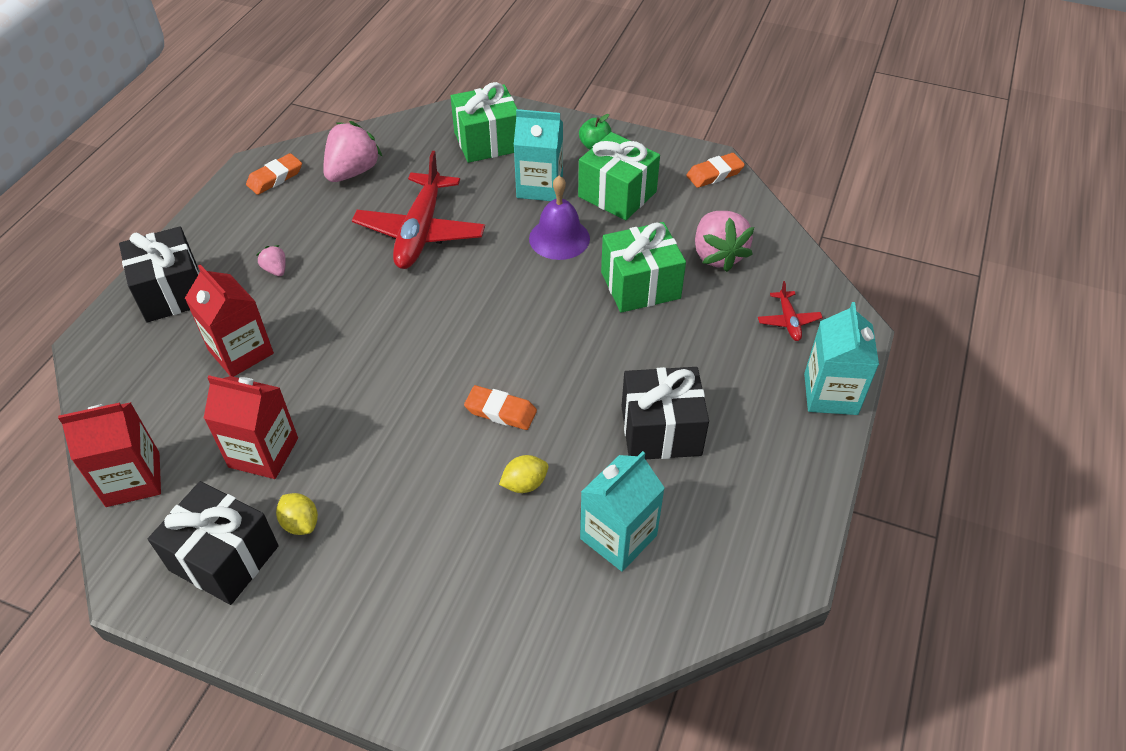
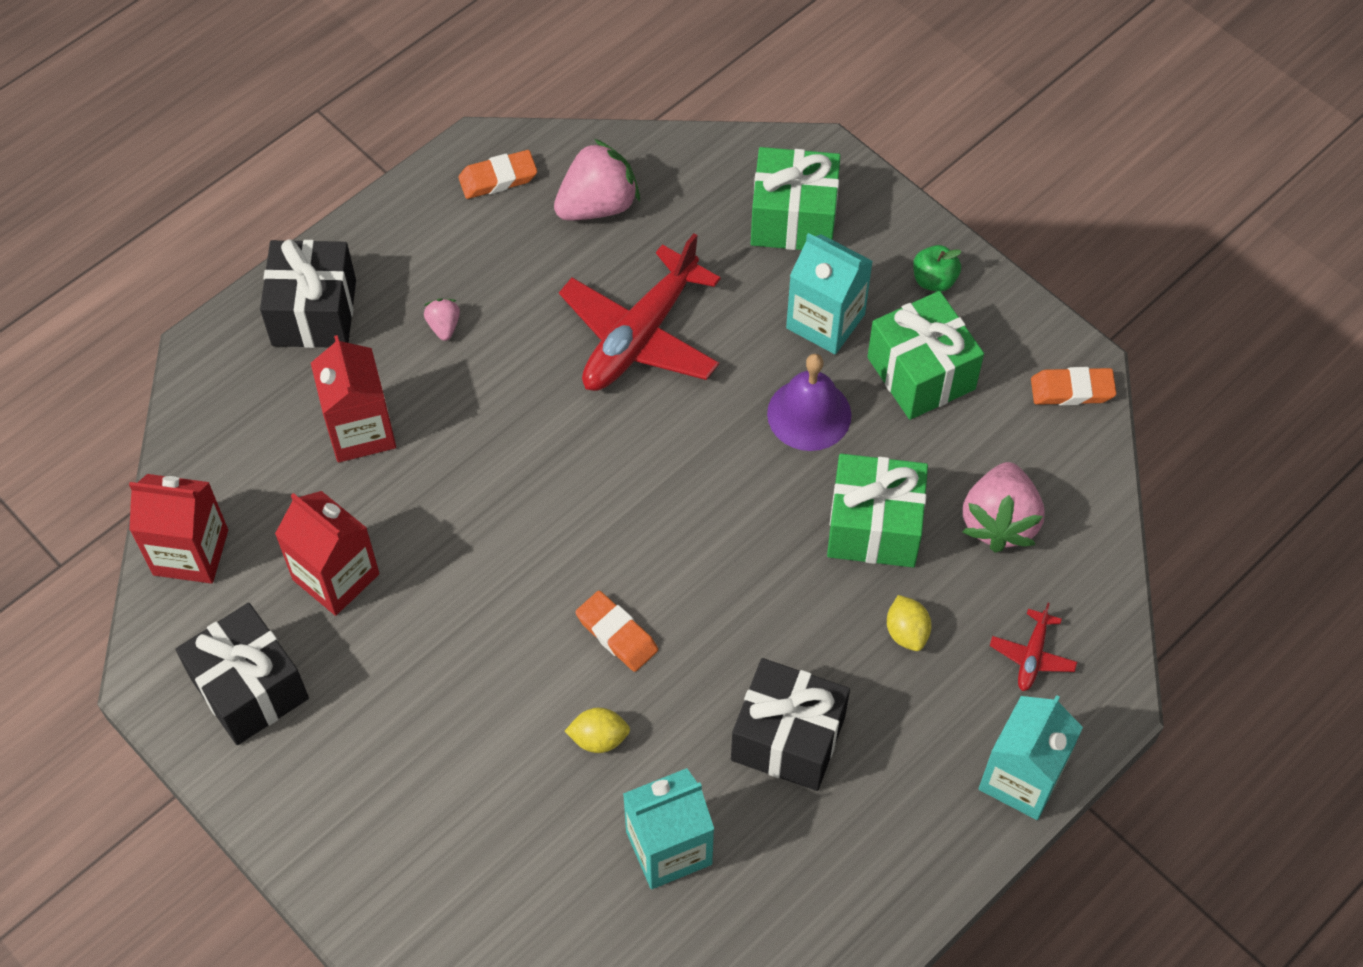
camera: 25 degrees right, 10 degrees up
(301, 523) = (341, 681): yellow lemon -> yellow lemon (906, 632)

